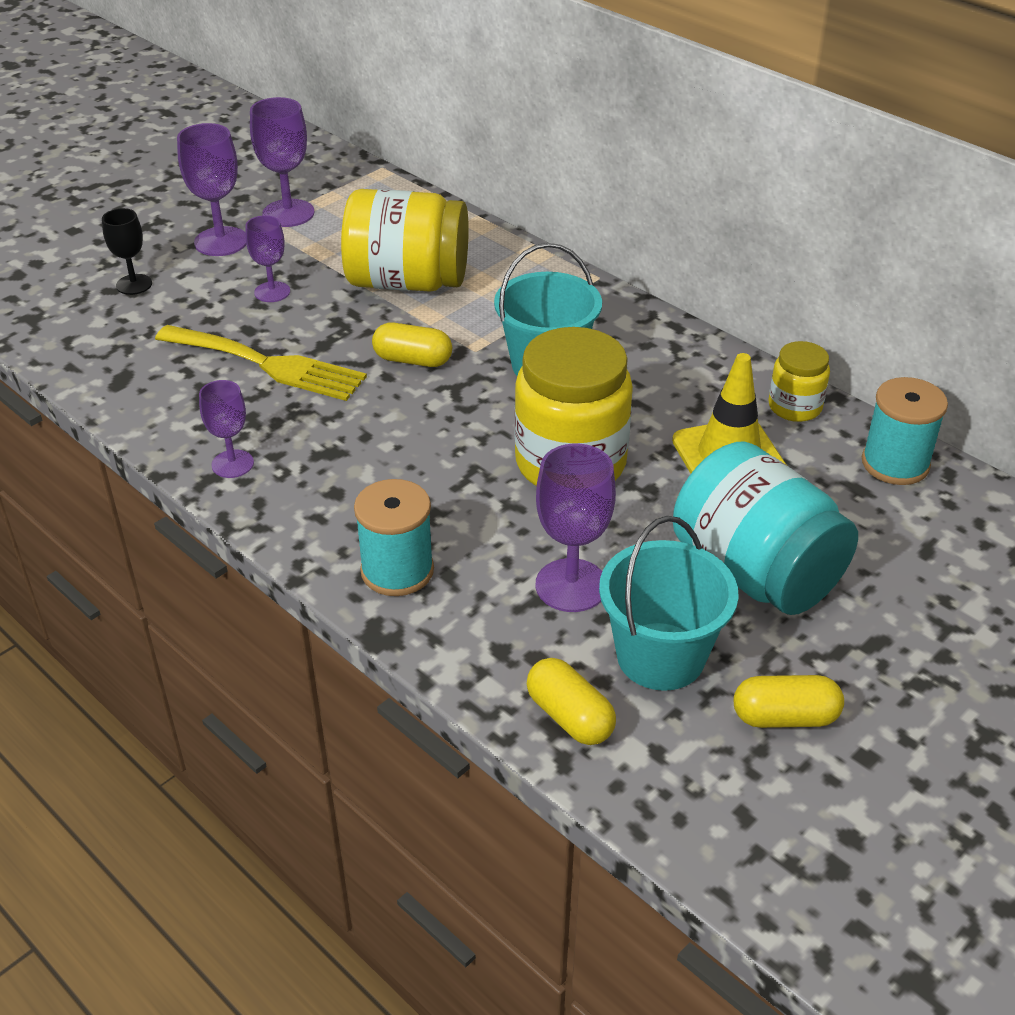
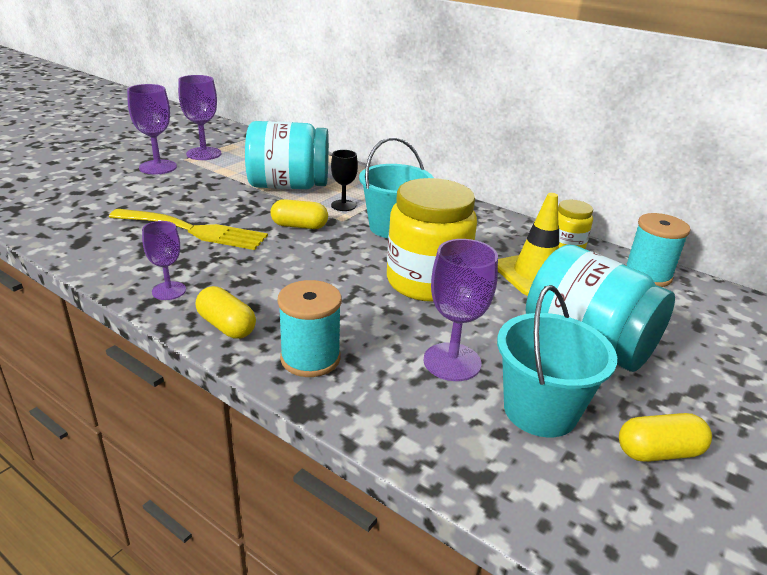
camera: 10 degrees left, 10 degrees down
(134, 284) = (94, 189): black goblet -> black goblet (343, 205)
(272, 292) = (195, 192): purple goblet -> none
(407, 282) = (288, 186): yellow jar -> turquoise jar
(570, 716) = (483, 465): yellow capsule -> yellow capsule (226, 326)

